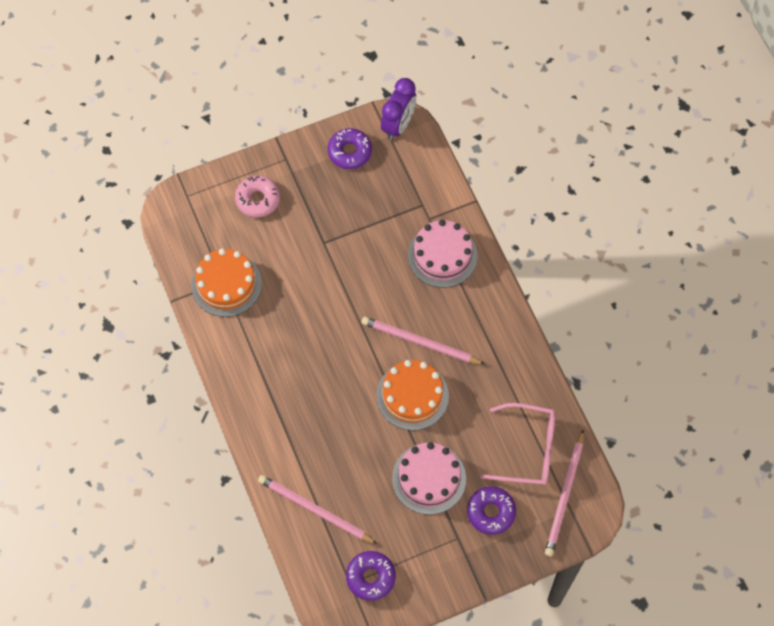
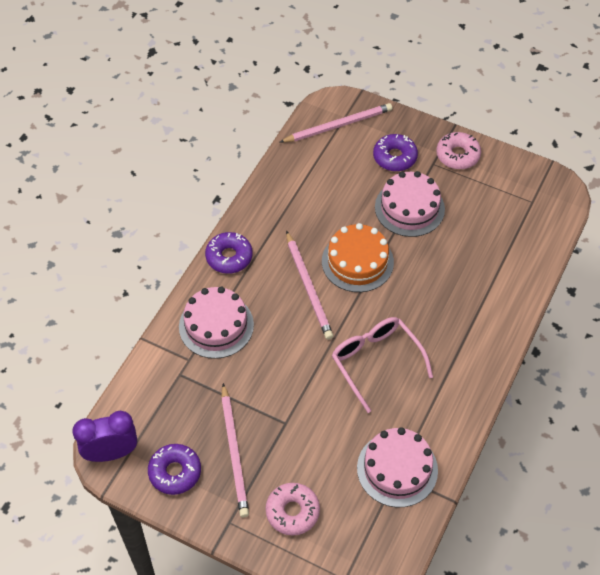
camera: 130 degrees left, 10 degrees down
(226, 284) = (397, 469): orange cake -> pink cake
(315, 510) = (508, 259): pink pencil -> pink pencil (234, 452)
(370, 577) = (515, 193): purple donut -> purple donut (229, 257)
(449, 566) = (457, 155): none -> pink donut
(528, 449) = (326, 166): pink glasses -> pink glasses (376, 361)

